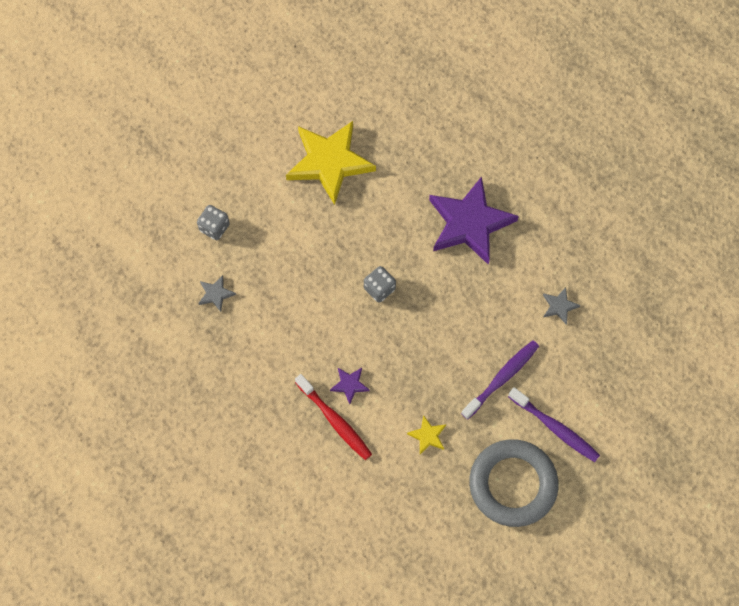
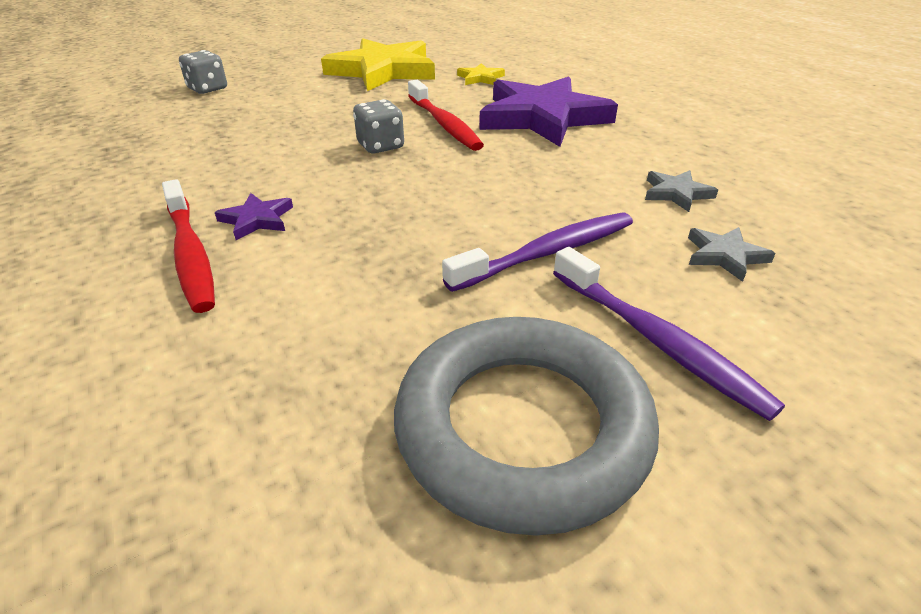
camera: 15 degrees right, 30 degrees down
(215, 294) = (151, 125): grey star -> grey star (724, 256)
(408, 248) = (444, 124): none -> red toothbrush
(428, 436) = (354, 303): yellow star -> yellow star (480, 78)

